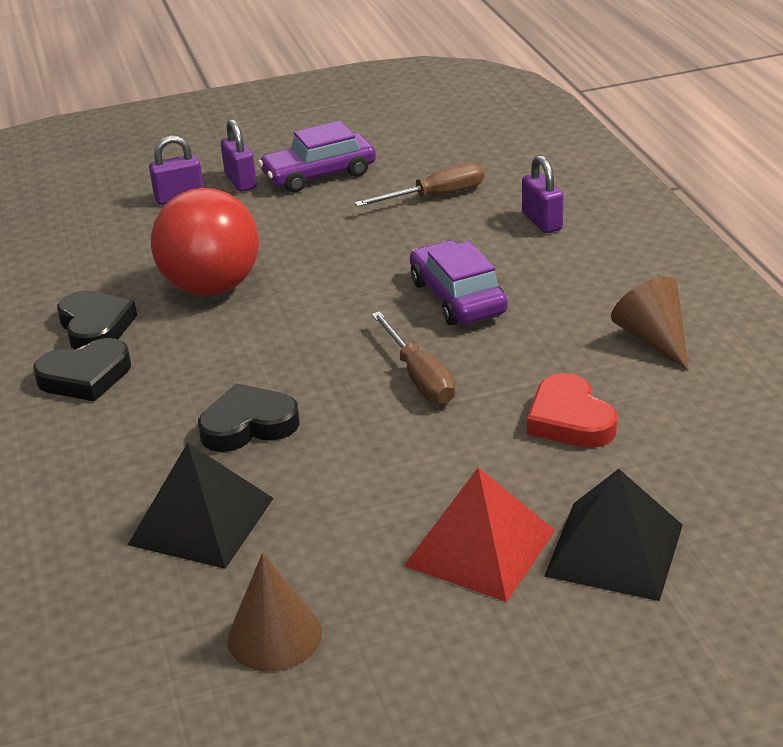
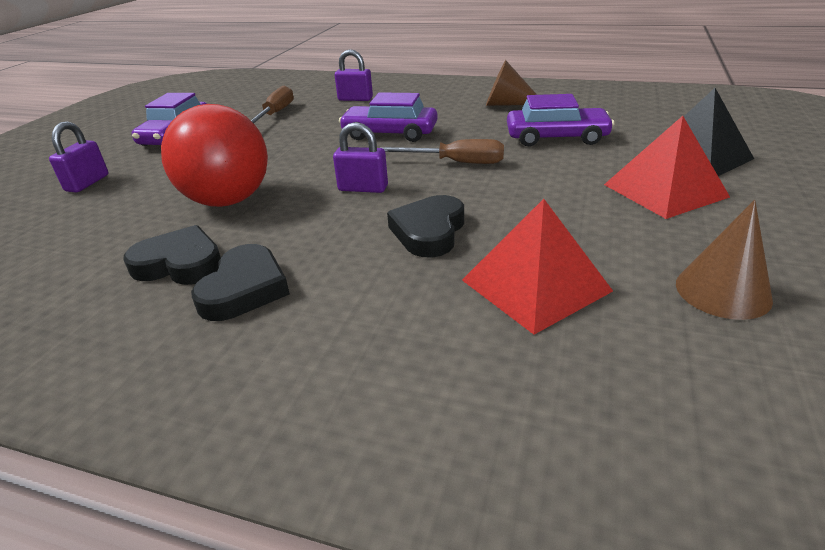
camera: 55 degrees left, 0 degrees up
(201, 521) = (535, 285): black pyramid -> red pyramid
(241, 181) = (123, 158): purple padlock -> purple padlock (363, 188)
(569, 420) = (556, 137): red heart -> purple car

